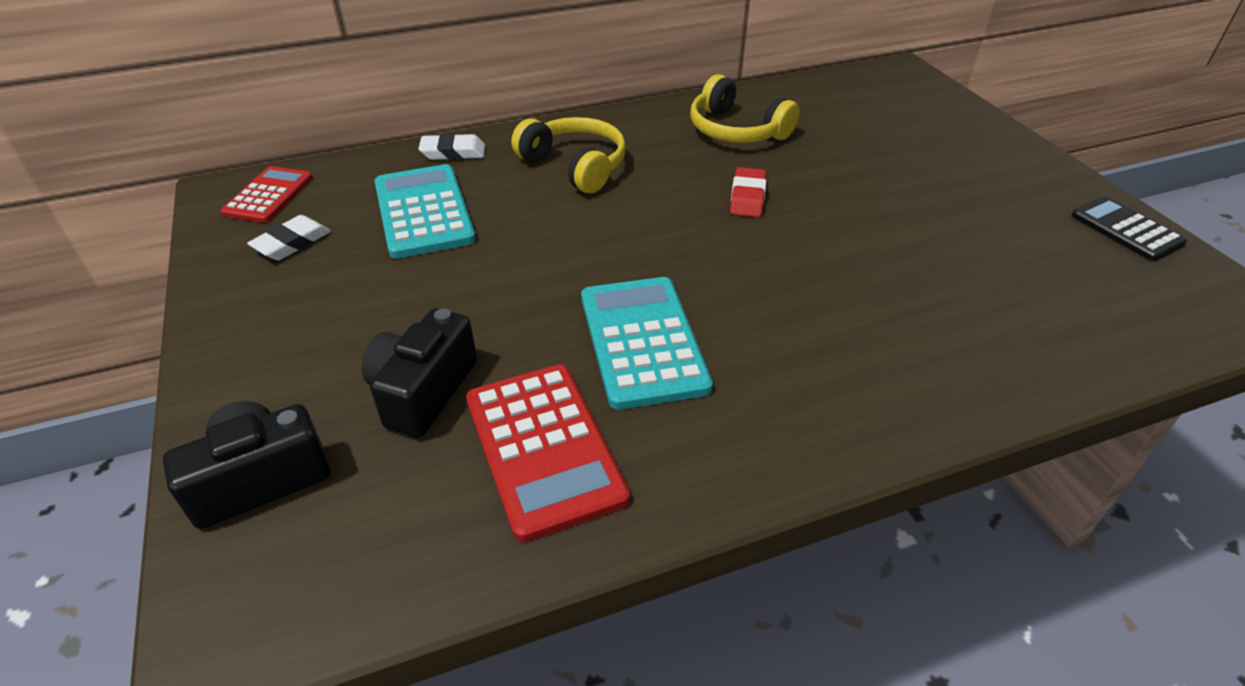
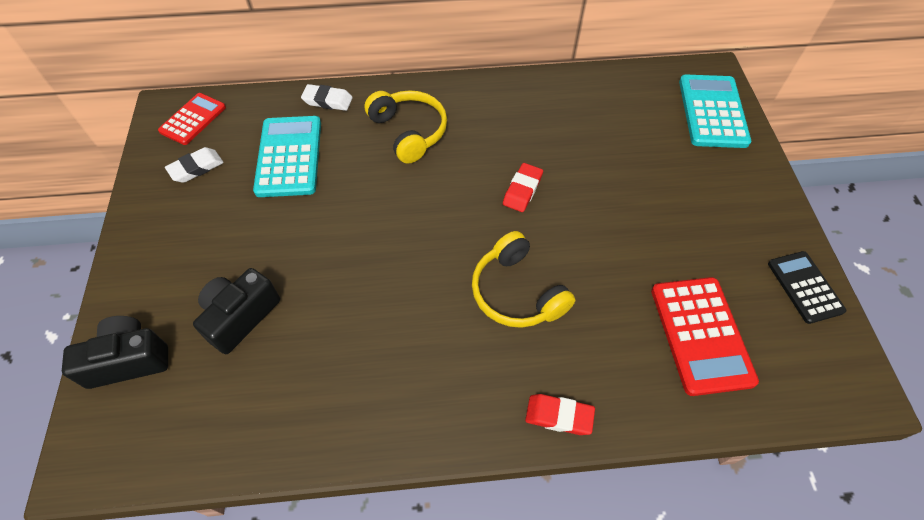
camera: 15 degrees right, 15 degrees up
(544, 448) = (298, 381): red calculator -> red calculator (701, 335)
(642, 341) = (393, 309): turquoise calculator -> turquoise calculator (712, 112)
(736, 130) = (544, 117): yellow headphones -> yellow headphones (516, 292)
(927, 410) = (559, 416): none -> red eraser

